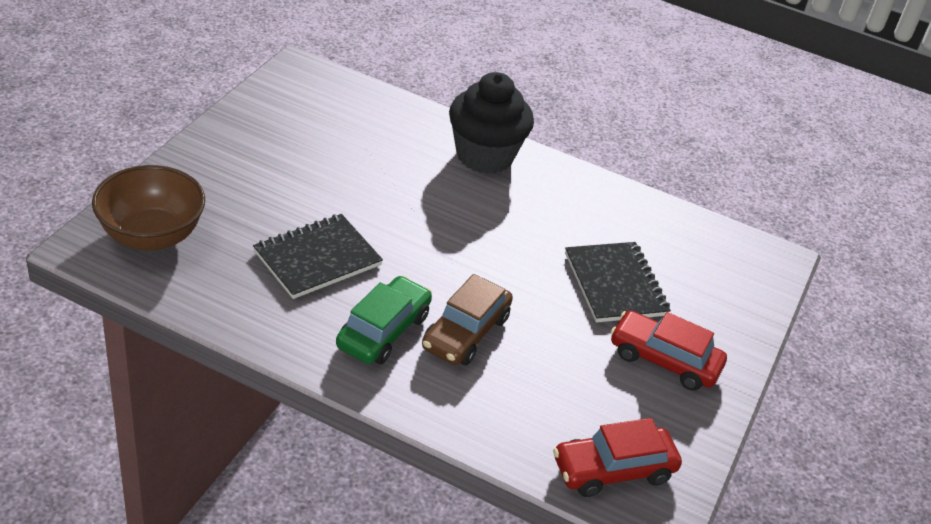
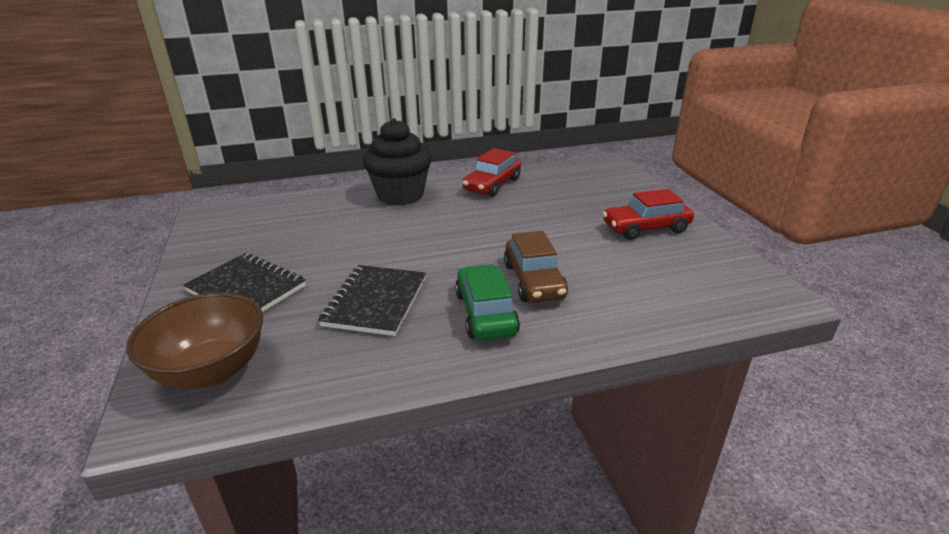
camera: 35 degrees left, 10 degrees down
(613, 470) = (723, 293): red car -> red car (492, 185)
(615, 284) = (565, 211): black notebook -> black notebook (246, 289)

